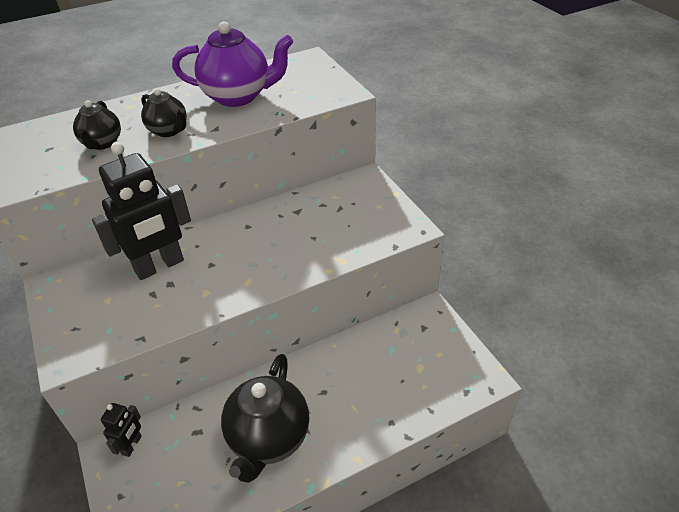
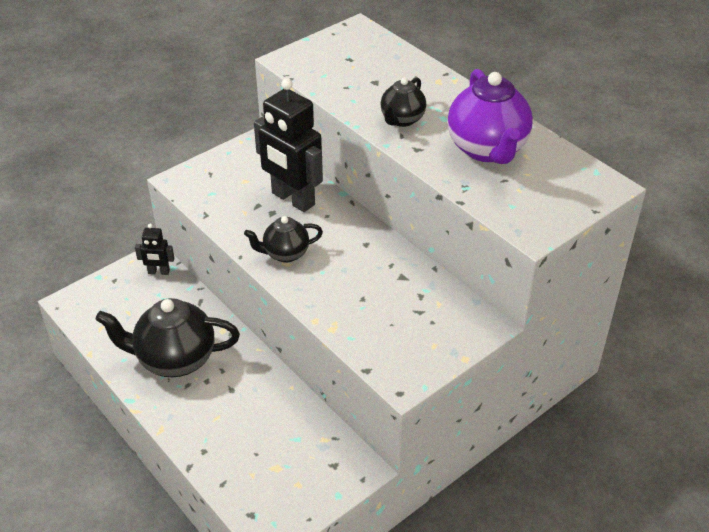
camera: 75 degrees right, 0 degrees up
(102, 143) = (367, 86): black teapot -> black teapot (285, 254)

